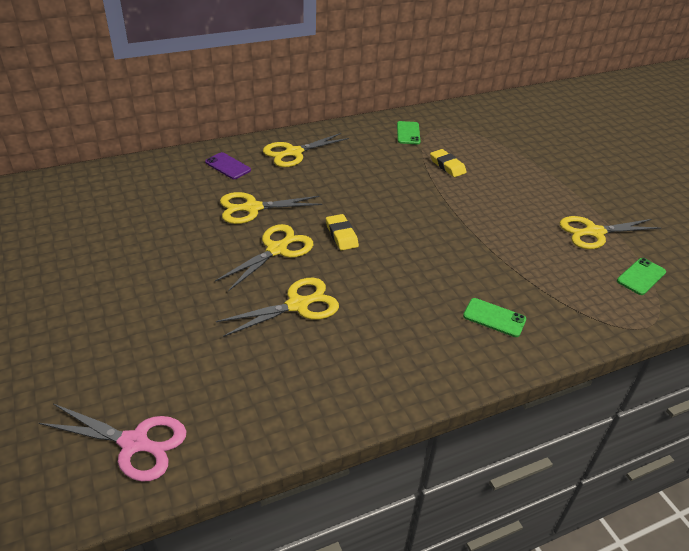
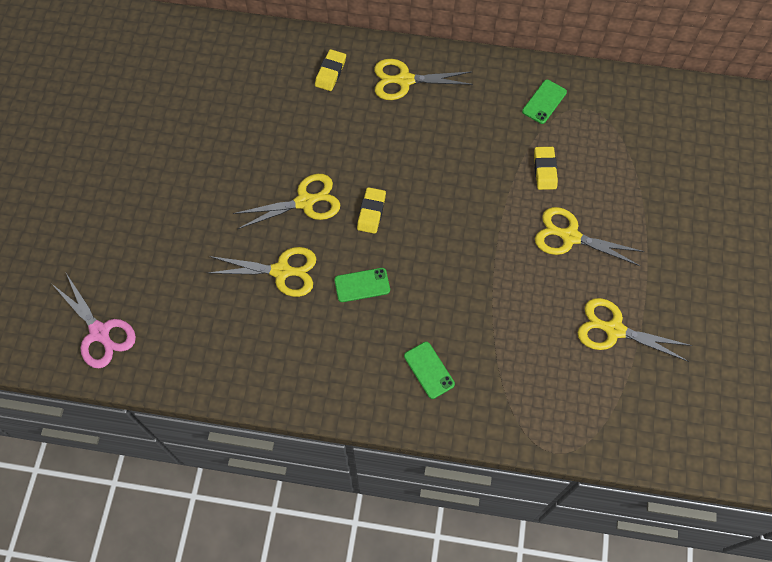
camera: 35 degrees right, 25 degrees up
(228, 166) = (330, 72): purple phone -> yellow eraser
(252, 208) = (317, 140): yellow scissors -> yellow scissors (569, 236)
(641, 276) = (606, 402): green phone -> green phone (362, 285)

